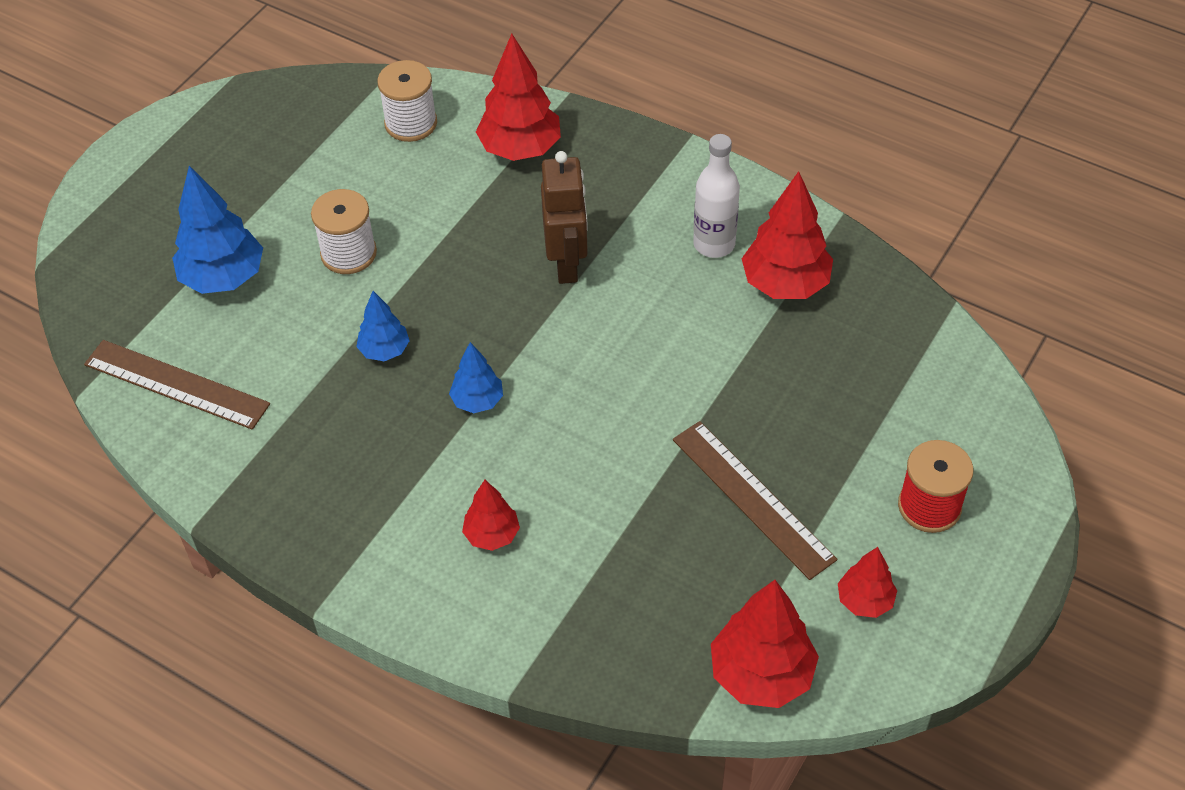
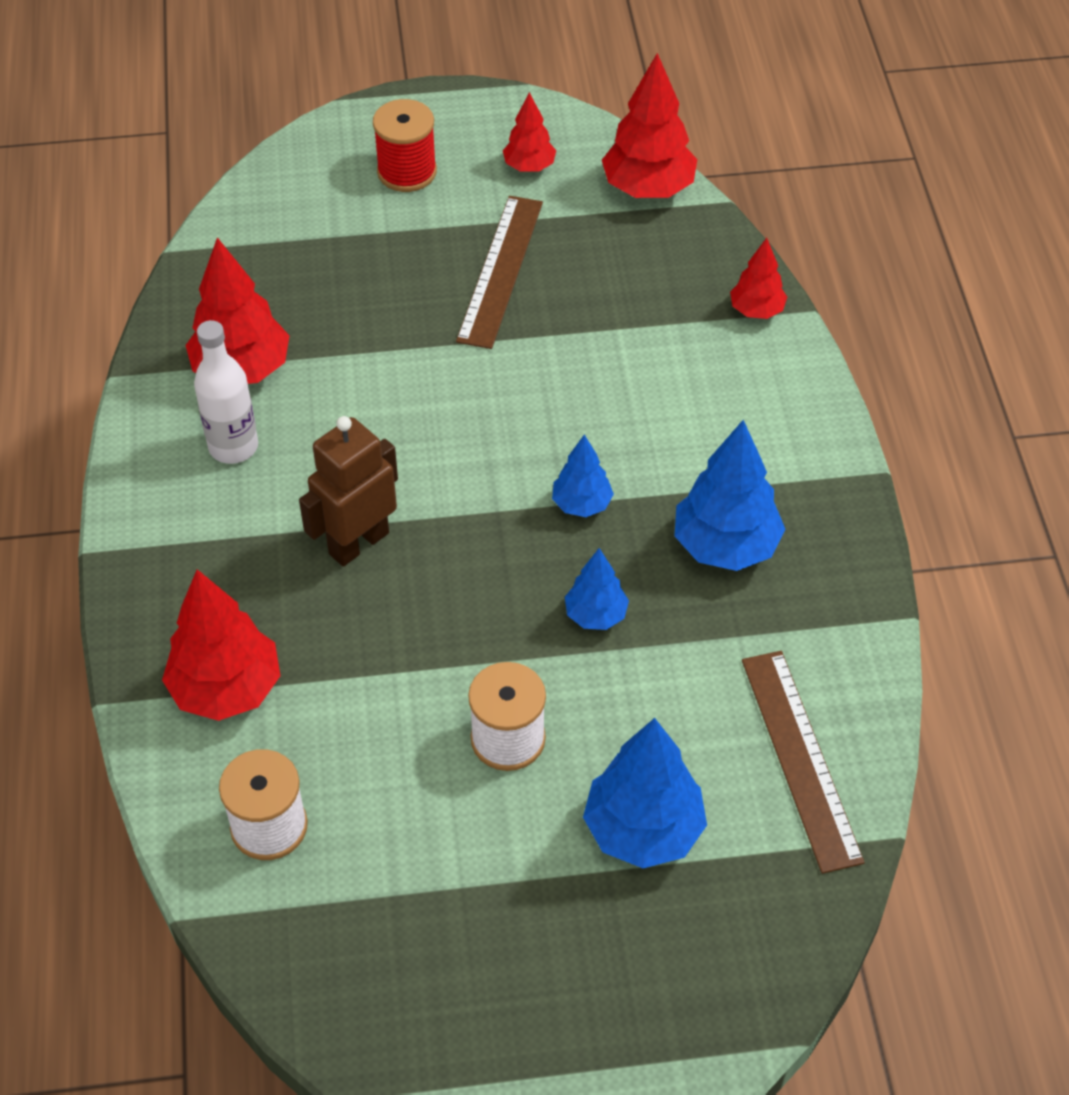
camera: 130 degrees left, 0 degrees up
(360, 459) = (725, 546): none -> blue tree
(492, 535) = (700, 406): red tree -> red tree (756, 310)

